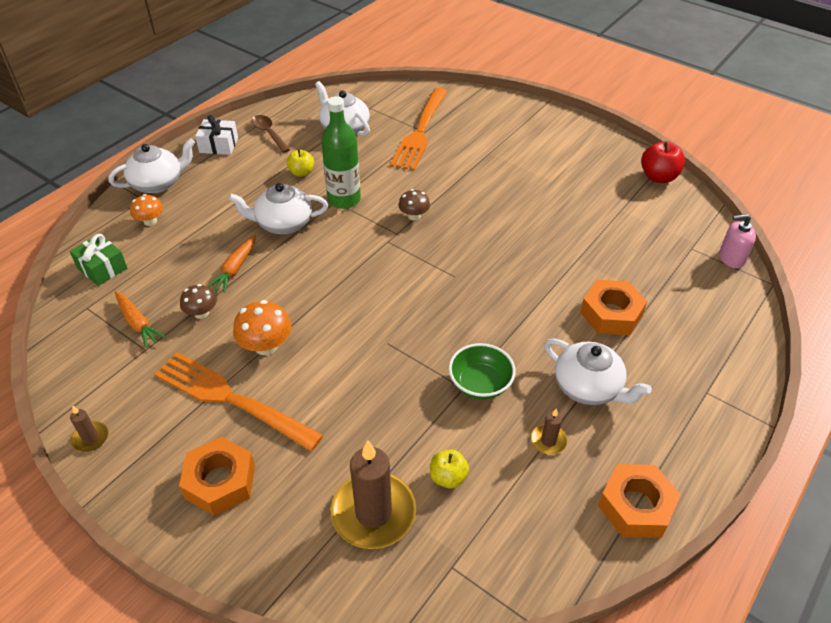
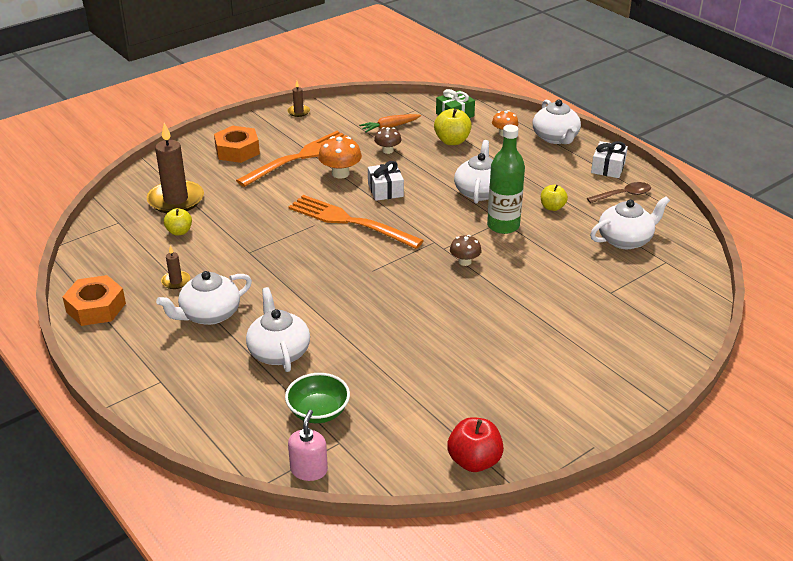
camera: 105 degrees right, 10 degrees down
(172, 260) = (452, 141): none -> yellow apple
(235, 268) = (430, 166): orange carrot -> none
(296, 297) = (385, 190): none -> white gift
(420, 131) = (611, 289): orange fork -> orange fork (350, 222)
(480, 384) = (247, 261): green bowl -> green bowl (318, 412)
(611, 314) = (279, 351): orange nut -> white teapot

